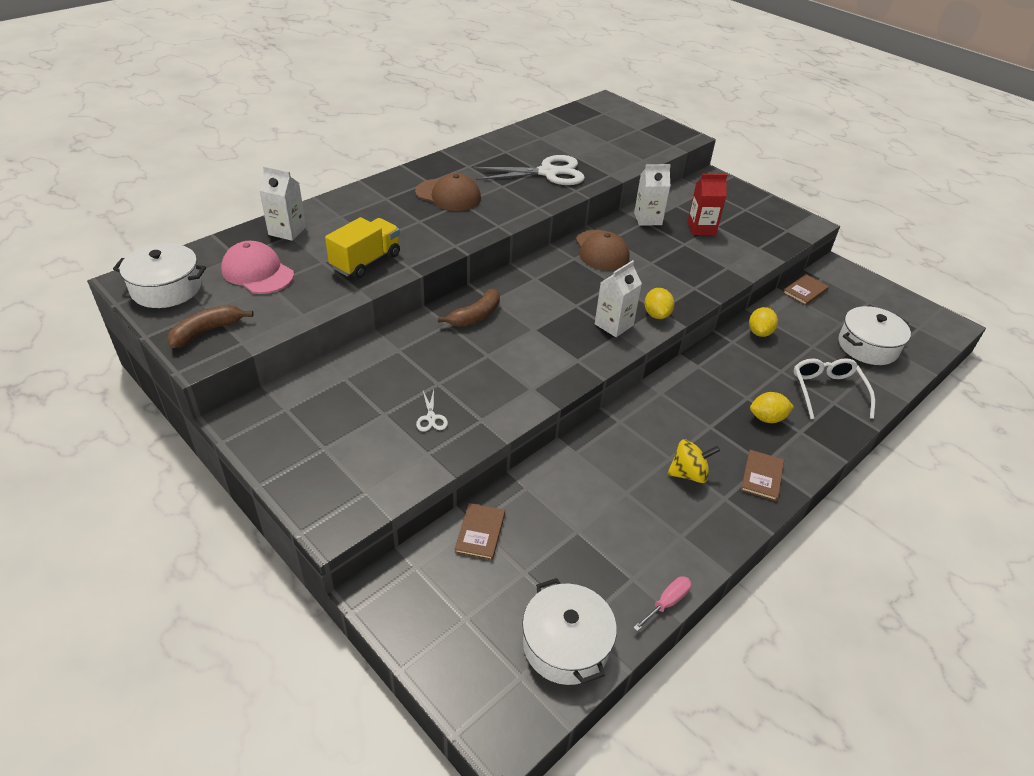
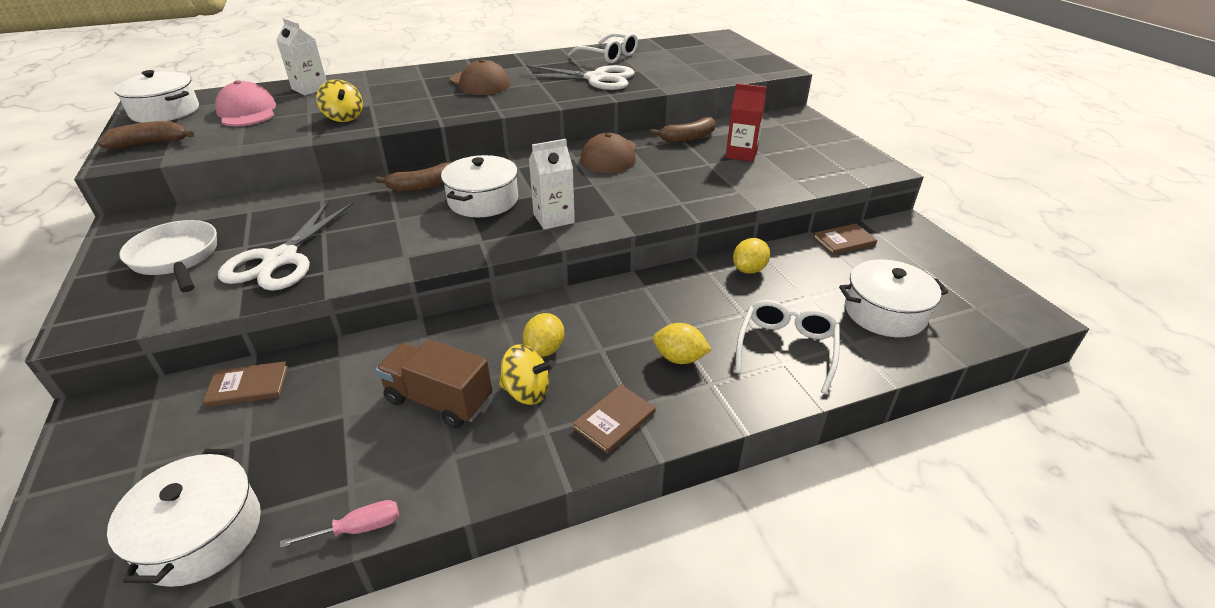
camera: 25 degrees right, 5 degrees down
(336, 441) = (176, 258): none -> white pan
(366, 261) = (344, 117): yellow truck -> yellow spinning top
(431, 418) = (281, 259): white scissors -> white scissors, size x2.49
(480, 532) = (248, 386): brown book -> brown book turned 45 degrees clockwise
(532, 141) = (608, 56): none -> white glasses
(541, 320) = (483, 200): none -> white pot
(634, 499) = (439, 400): none -> brown truck
(648, 219) = (688, 138): white carton -> brown banana
(656, 314) = (611, 218): yellow lemon -> yellow lemon (545, 349)

